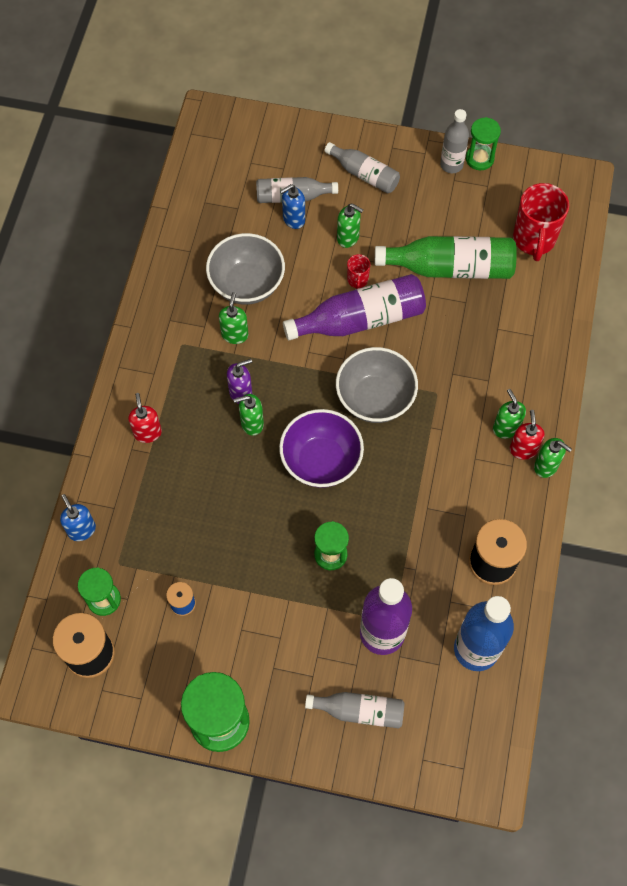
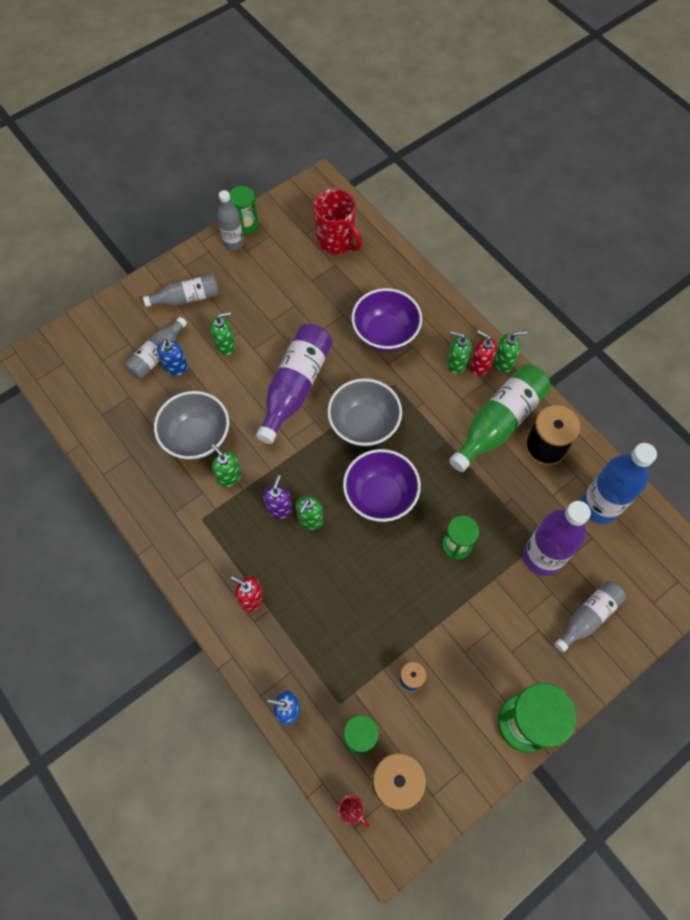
camera: 50 degrees left, 0 degrees up
(357, 280) = (264, 365): red mug -> red mug (351, 809)
(450, 268) = (309, 303): green bottle -> green bottle (498, 423)
(479, 349) = (385, 334): none -> purple bowl

